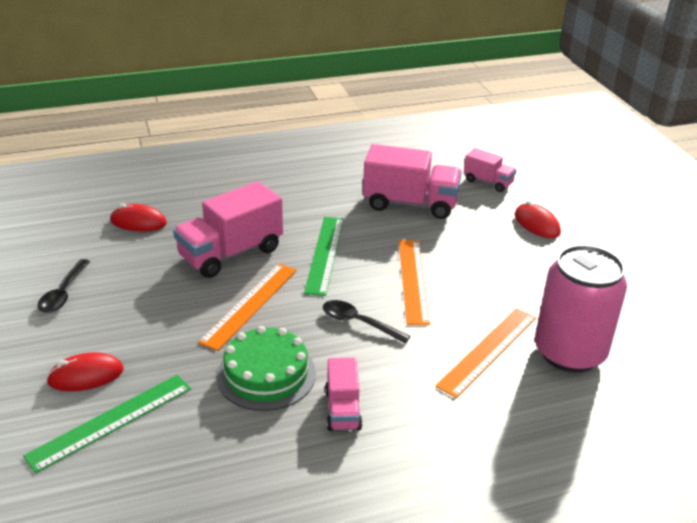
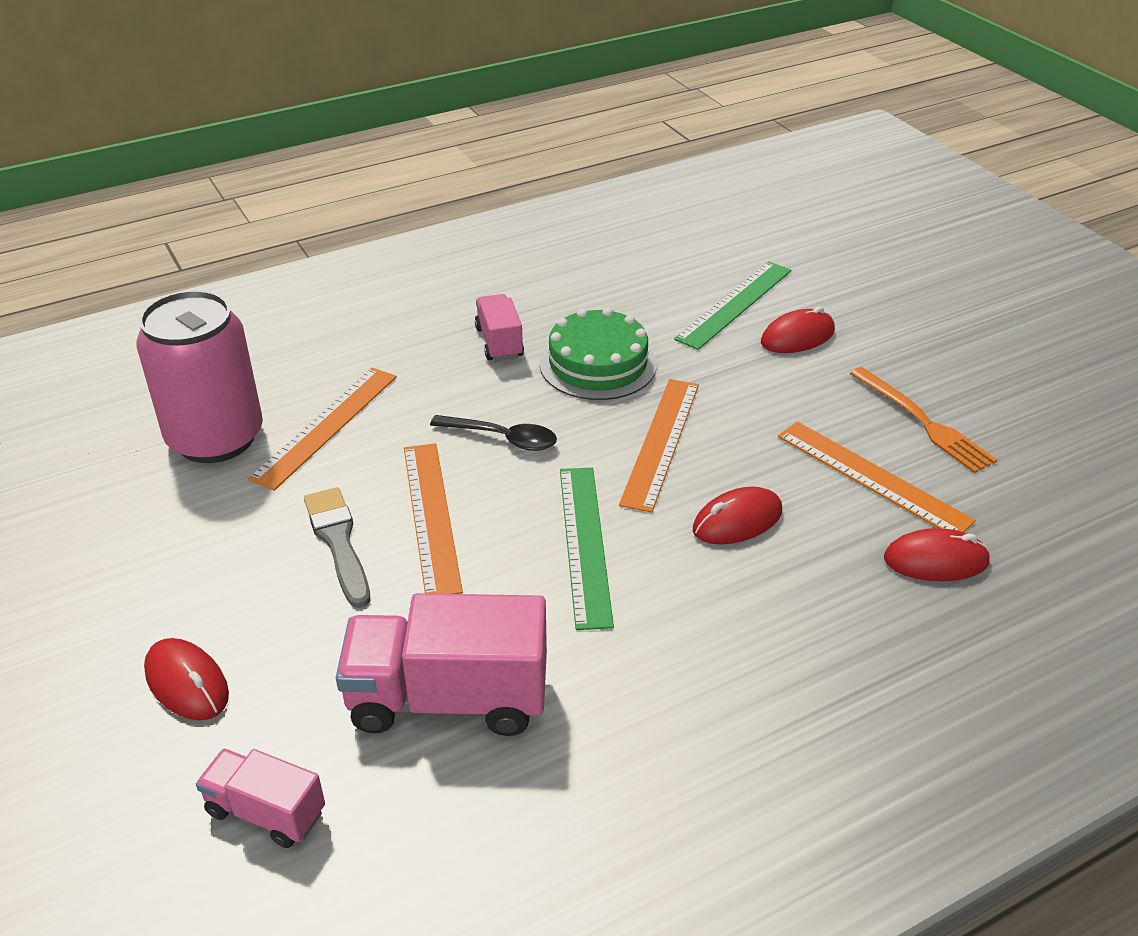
camera: 170 degrees right, 5 degrees up
(63, 293) = (922, 422): black spoon -> orange fork
(131, 265) = (872, 477): none -> orange ruler
(231, 253) = (737, 521): pink truck -> red mouse
(469, 274) = (338, 542): none -> grey brush

